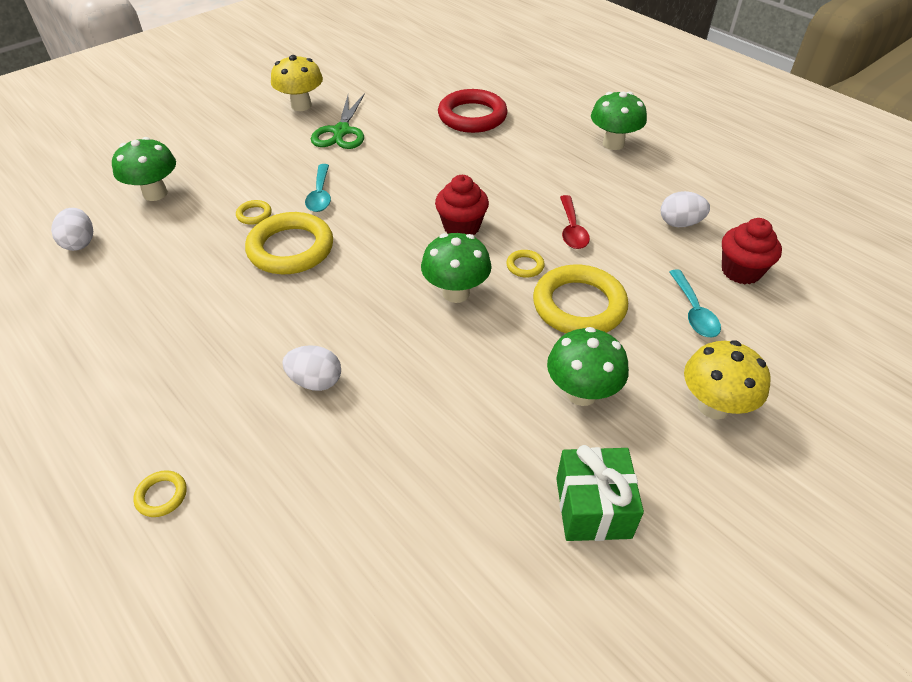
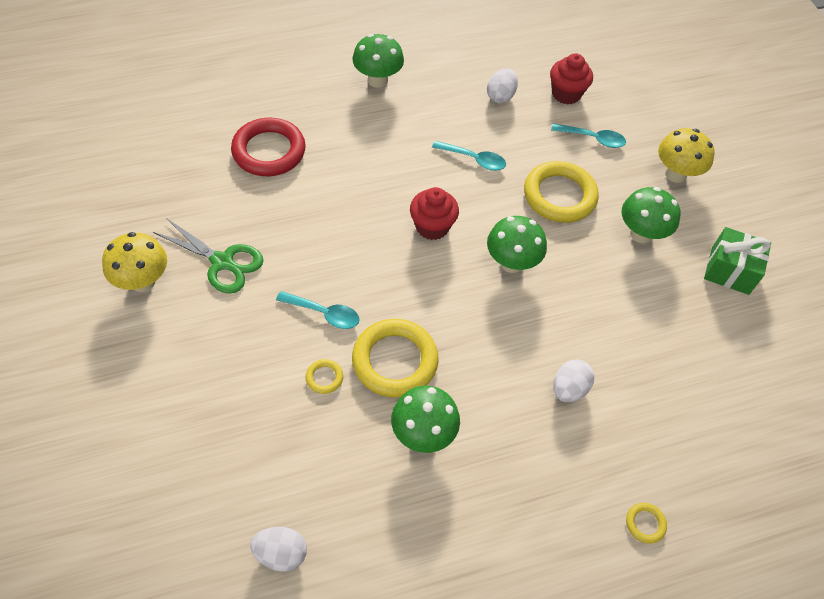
camera: 70 degrees left, 10 degrees up
(155, 193) = (230, 463): green mushroom -> green mushroom (423, 434)
(525, 266) = (502, 207): yellow ring -> none
(572, 229) = (474, 159): red spoon -> turquoise spoon

